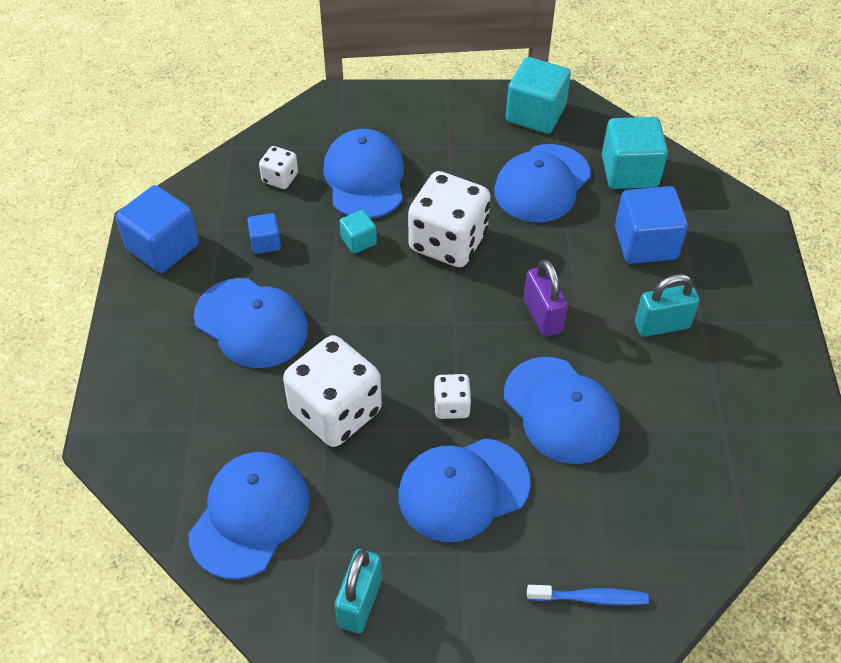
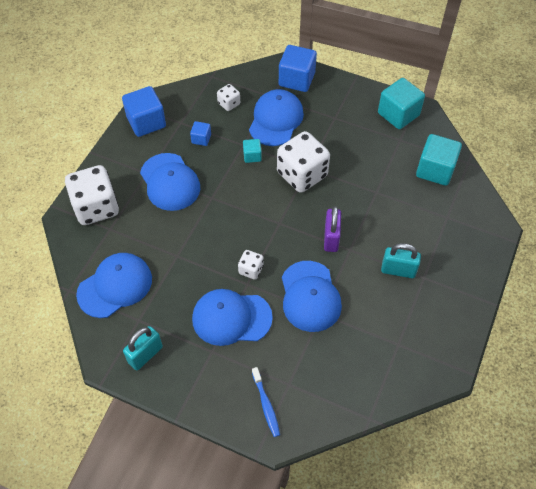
camera: 25 degrees right, 5 degrees up
(335, 411) = (187, 248): white dice -> white dice (96, 207)
(542, 183) = (377, 159): blue cap -> none
(590, 598) = (266, 405): blue toothbrush -> blue toothbrush turned 45 degrees clockwise
(645, 243) = (418, 217): blue cube -> blue cube (296, 79)

